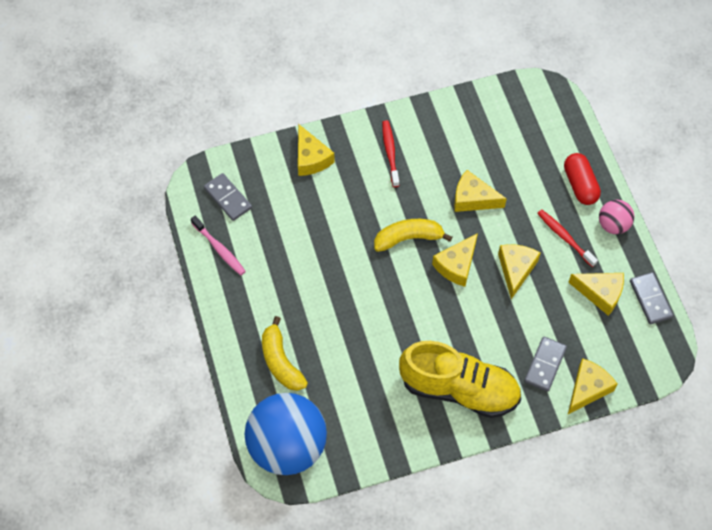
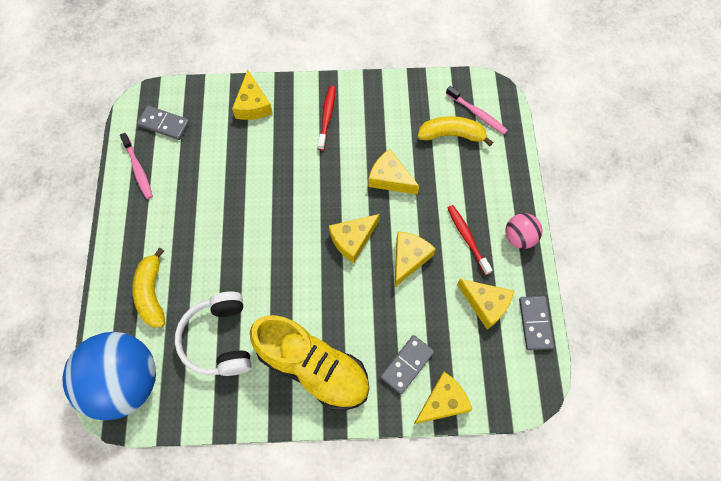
camera: 15 degrees right, 5 degrees up
(228, 198) = (164, 124): grey domino -> grey domino turned 45 degrees counterclockwise
(362, 387) = (219, 339): none -> white headphones
(408, 238) = (316, 202): yellow banana -> yellow banana (452, 135)
(537, 115) = (477, 113): none -> pink toothbrush
(580, 185) = (498, 190): red capsule -> none

